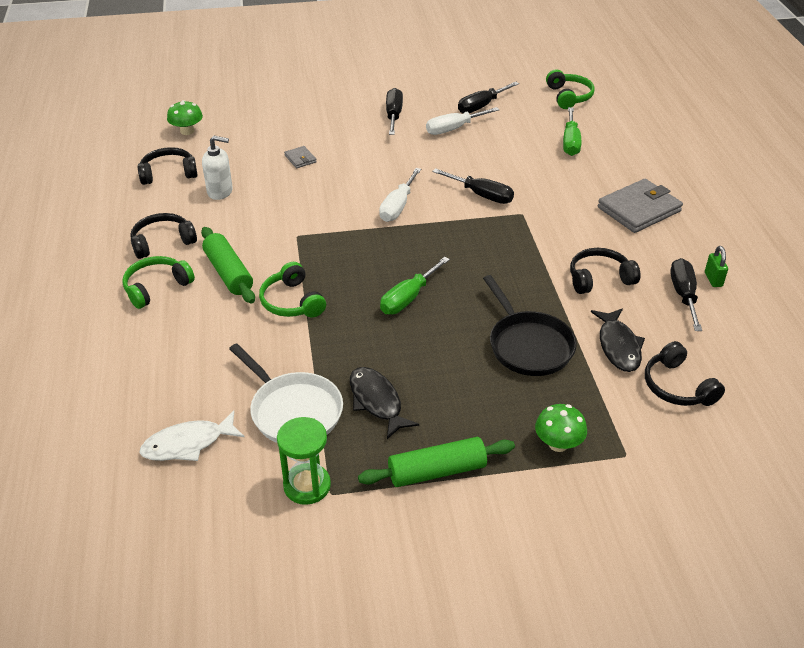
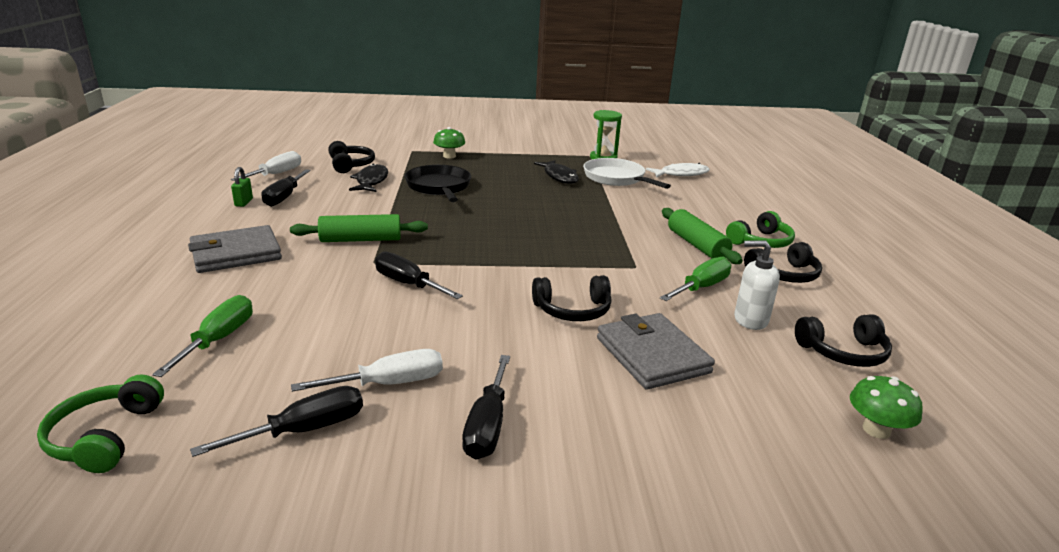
camera: 175 degrees left, 15 degrees down
(291, 302) = (629, 223): green headphones -> none
(300, 159) = (652, 355): grey wallet -> grey wallet, size x2.19
(398, 206) = (517, 282): white screwdriver -> white screwdriver (276, 174)
(408, 298) = (525, 216): green screwdriver -> green screwdriver (701, 287)
(437, 471) = (527, 155): green rolling pin -> green rolling pin (361, 240)
(599, 278) = (345, 212): black headphones -> black headphones (573, 310)

